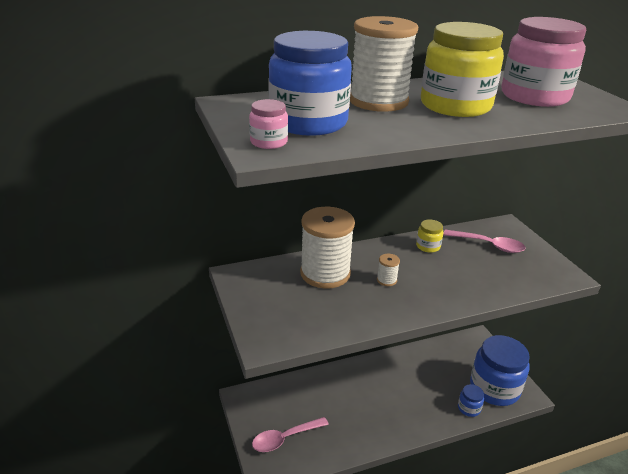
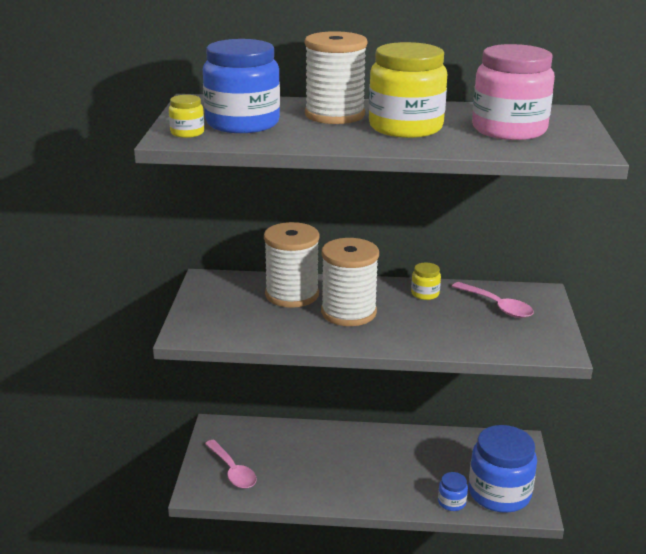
camera: 25 degrees right, 5 degrees down
(269, 142) = (187, 133): pink jar -> yellow jar
(285, 438) = (232, 471): pink spoon -> pink spoon turned 120 degrees counterclockwise
(386, 280) = (348, 312): white spool -> white spool, size x2.48

